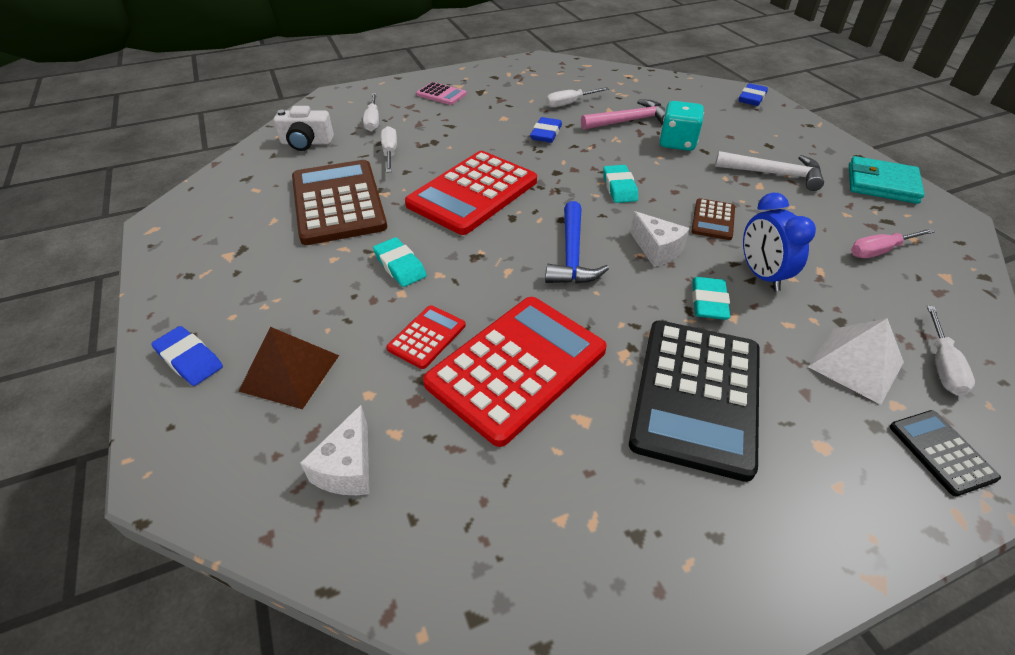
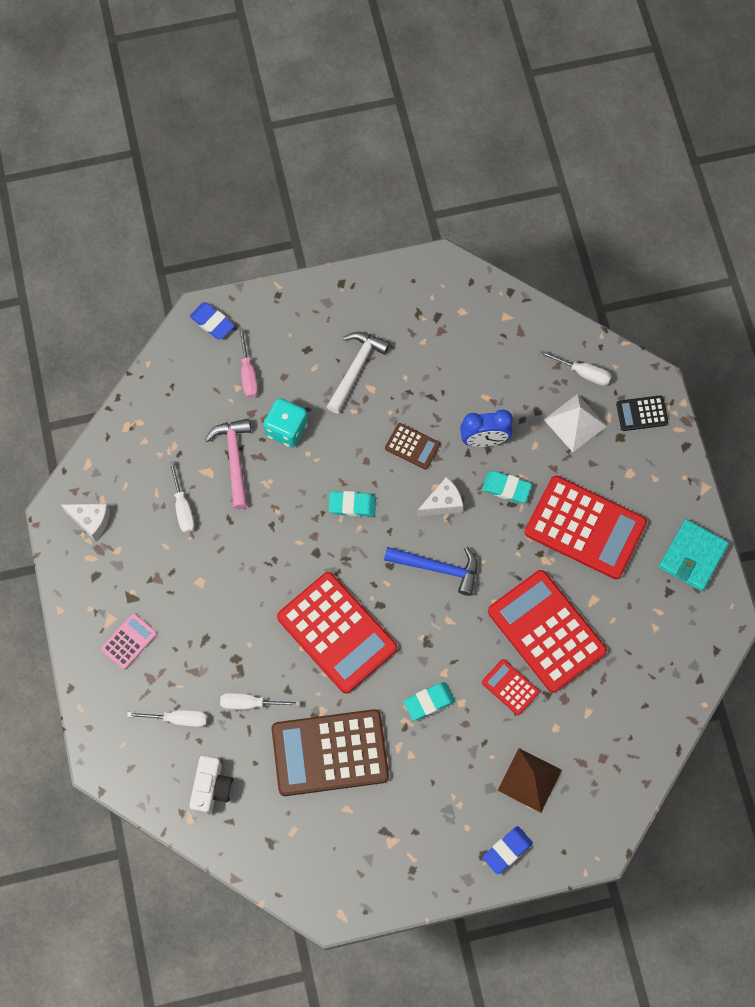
camera: 80 degrees left, 25 degrees up
(348, 468) = (608, 740): white cheese -> white cheese (91, 521)
(546, 134) = (243, 546): blue eraser -> none
(697, 395) = (585, 527): black calculator -> red calculator
(879, 251) = (471, 344): pink screwdriver -> pink screwdriver (248, 374)
(881, 184) = (387, 291): turquoise wallet -> turquoise wallet (692, 556)

